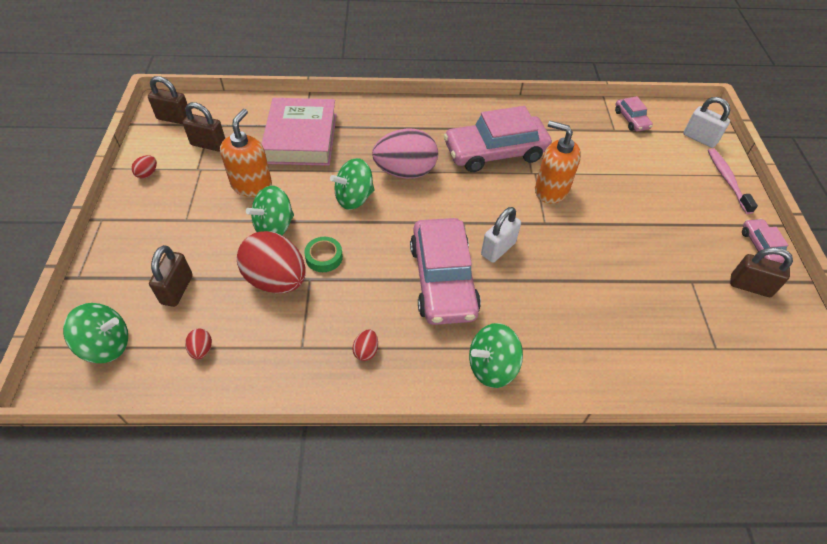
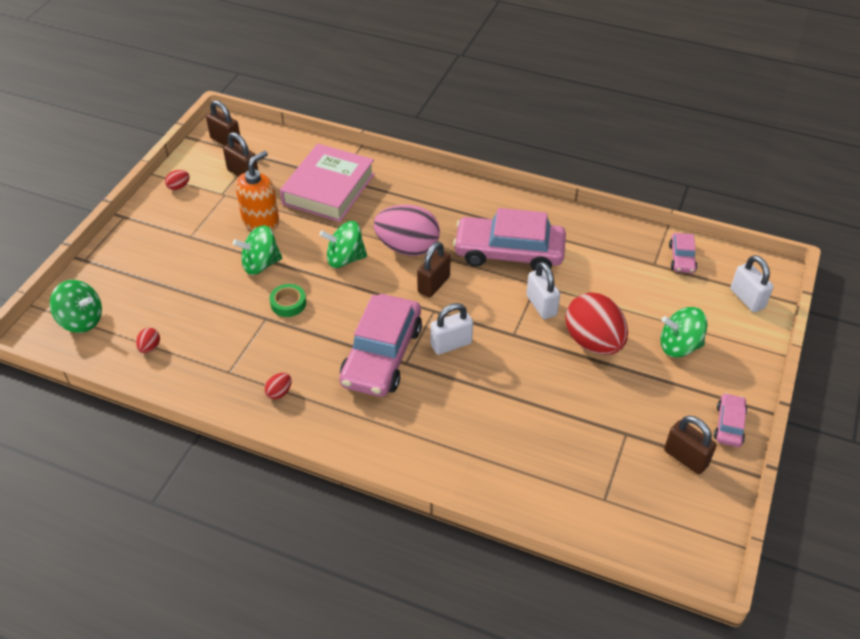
camera: 25 degrees right, 5 degrees down
(177, 289) = (155, 293): brown padlock -> brown padlock (433, 284)
(276, 280) = (238, 310): red egg -> red egg (593, 342)
(492, 367) = (379, 441): green spinning top -> green spinning top (679, 346)
(551, 190) = (541, 305): orange soap dispenser -> white padlock
(727, 180) = (745, 350): pink toothbrush -> none

